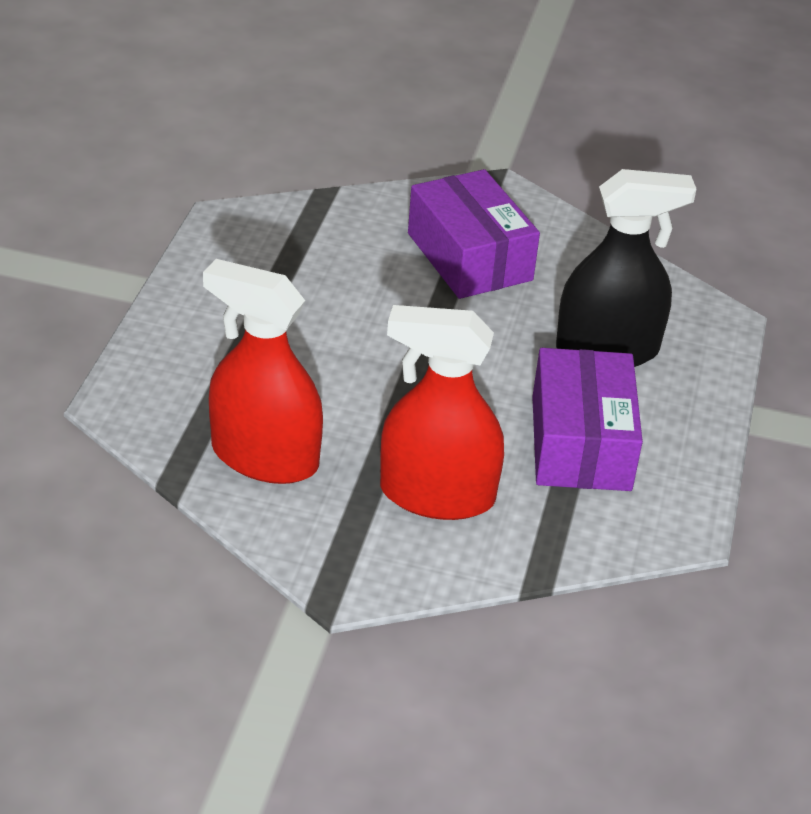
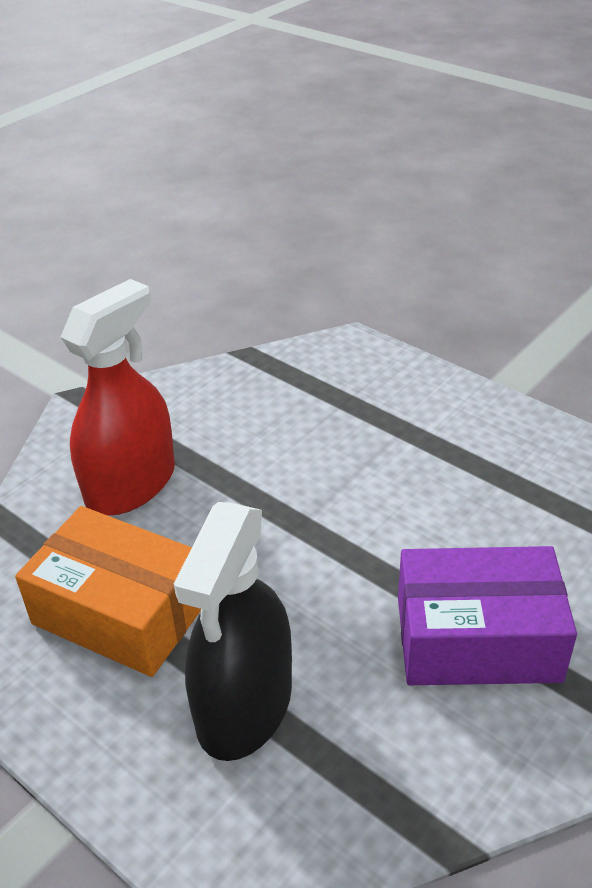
camera: 120 degrees right, 0 degrees up
(264, 457) = (242, 401): red spray bottle -> none
(581, 443) = (120, 612): purple box -> orange box

